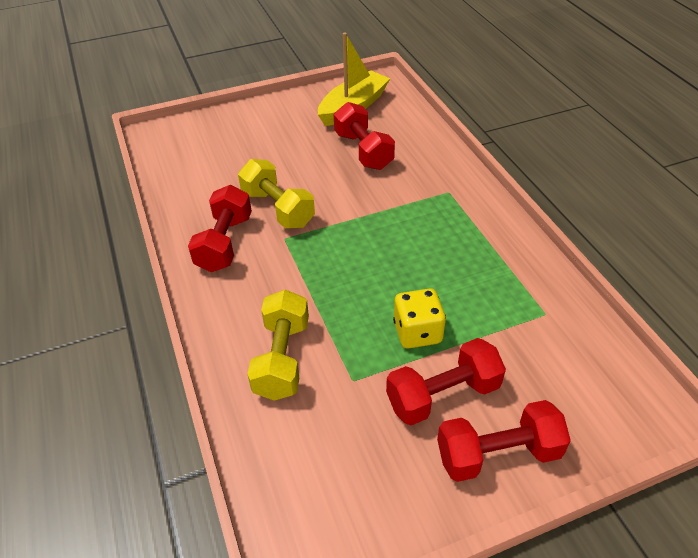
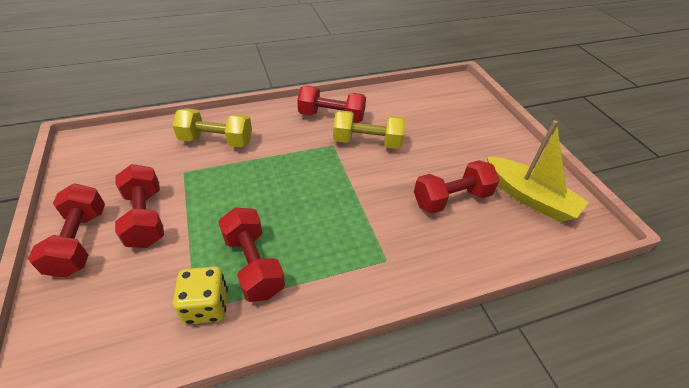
camera: 90 degrees right, 0 degrees up
(278, 208) = (367, 142): yellow dumbbell -> yellow dumbbell turned 45 degrees clockwise
(417, 332) = (210, 211): yellow dice -> yellow dice (206, 306)
(481, 280) = (254, 264): none -> red dumbbell

